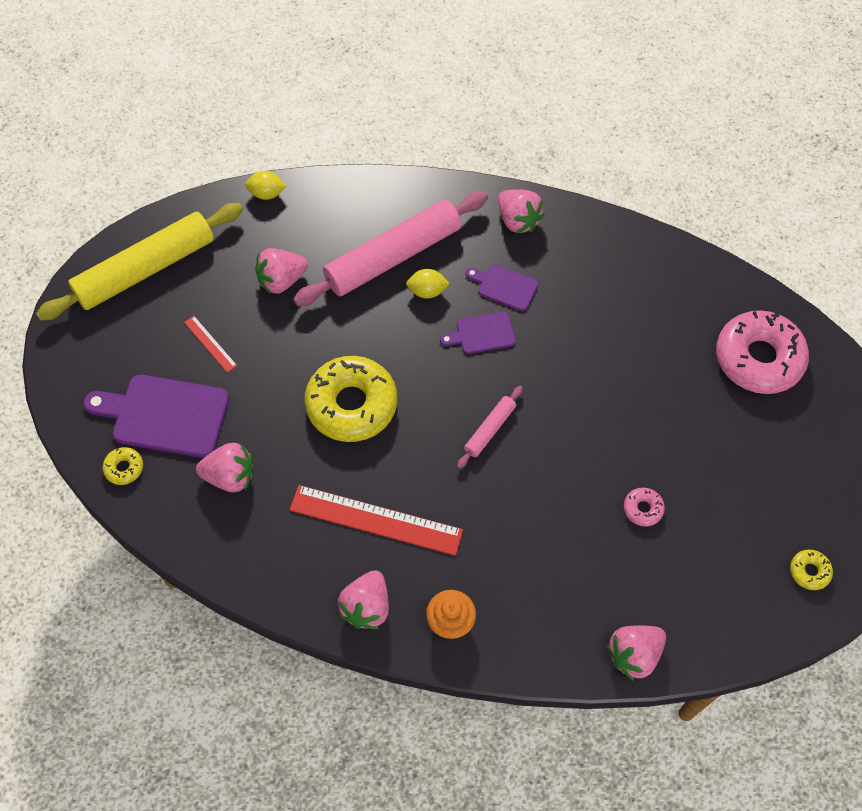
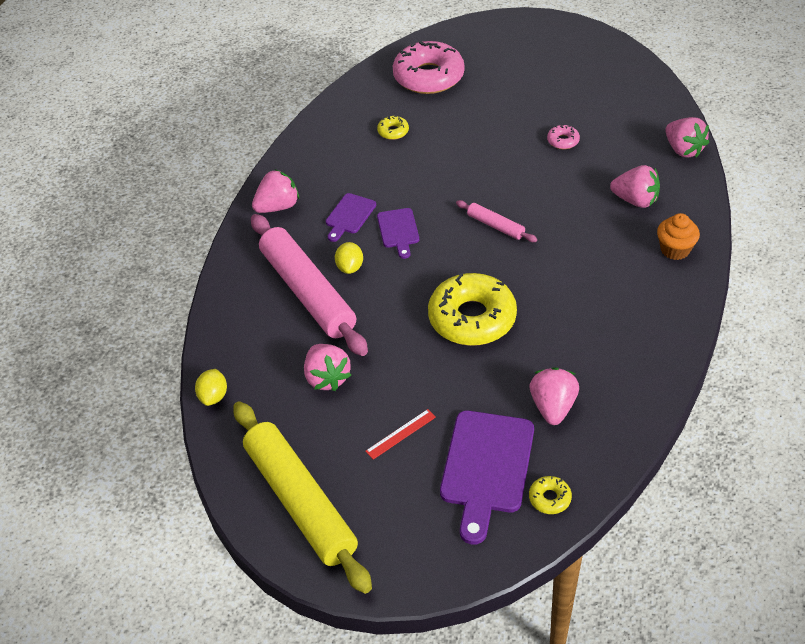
camera: 85 degrees left, 15 degrees down
(366, 607) = (671, 302): pink strawberry -> pink strawberry (635, 200)
(376, 520) = (588, 298): red ruler -> none
(809, 571) = (604, 64): yellow donut -> yellow donut (393, 131)

